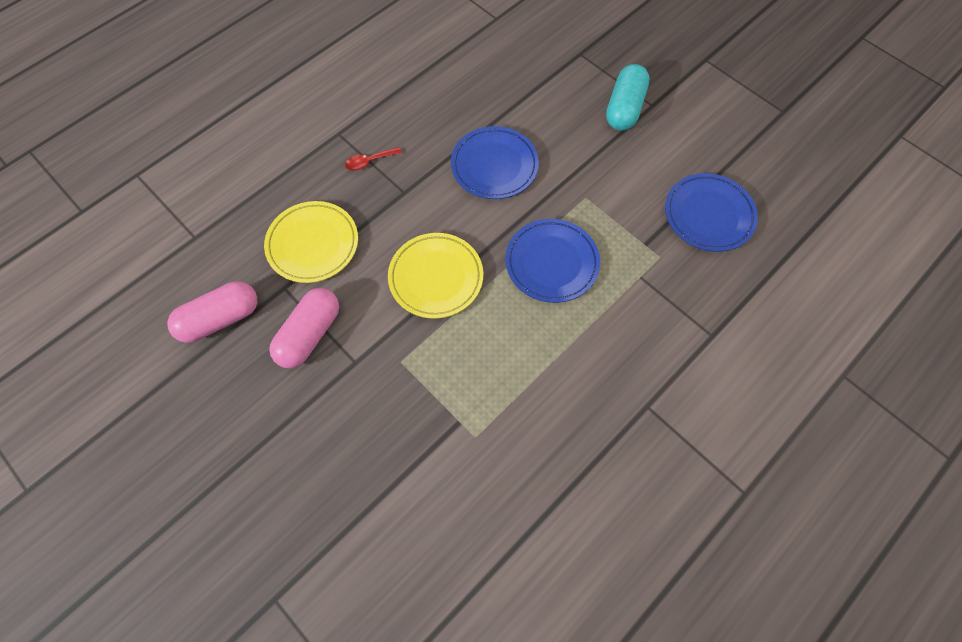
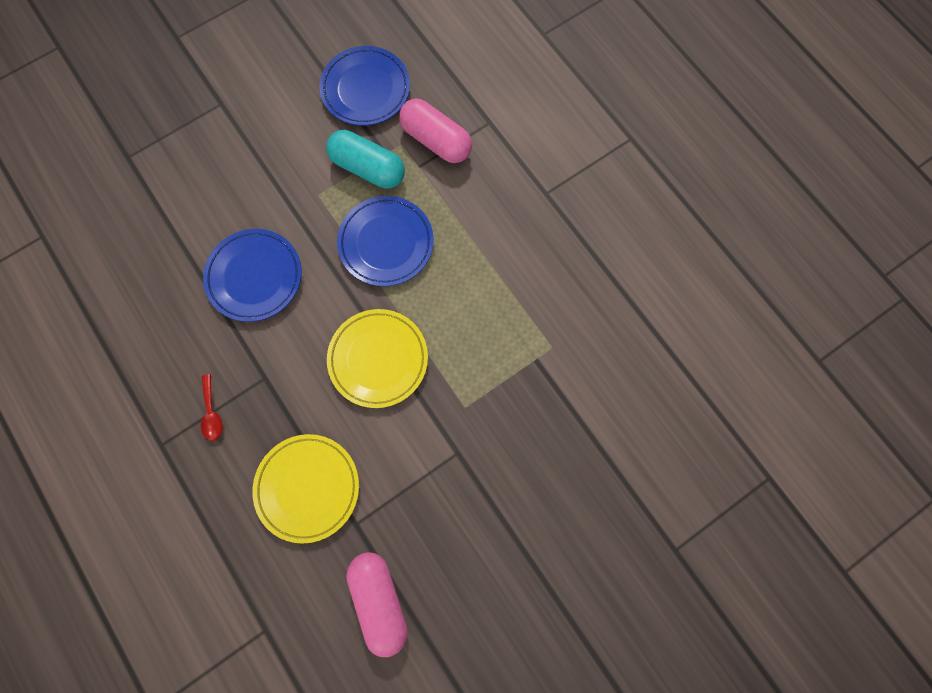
camera: 80 degrees left, 10 degrees up
(310, 334) = (417, 499): pink capsule -> pink capsule (436, 140)
(624, 108) = (216, 131): turquoise capsule -> turquoise capsule (368, 168)

